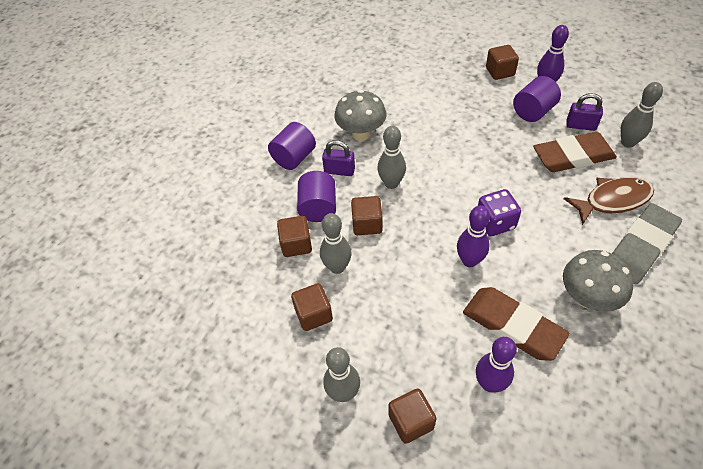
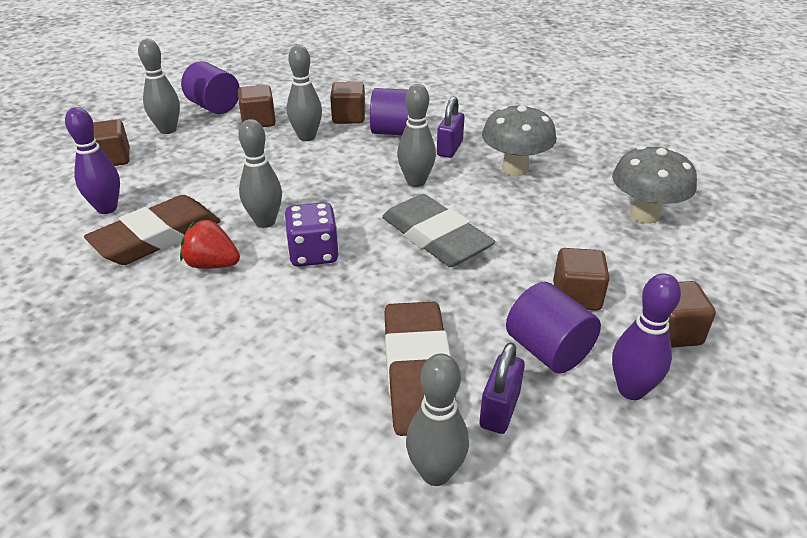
camera: 95 degrees right, 15 degrees down
(294, 158) = (480, 122): purple cylinder -> purple cylinder (214, 107)
(367, 224) = (357, 159): brown cube -> brown cube (576, 296)
(469, 261) = (265, 222): purple bowling pin -> grey bowling pin
(529, 277) = (212, 264): none -> red strawberry
(587, 298) = (148, 308): grey mushroom -> grey mushroom (644, 215)
(612, 200) = (298, 394): brown fish -> none
(641, 247) = (190, 397): grey eraser -> grey eraser (435, 237)

